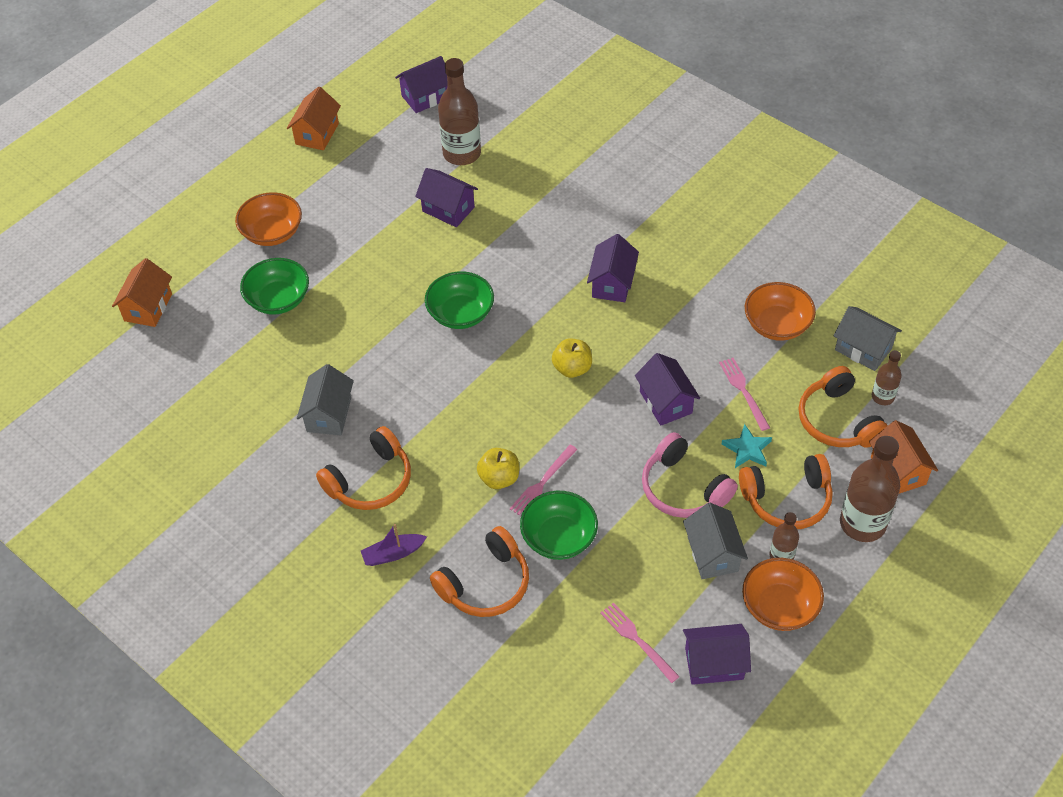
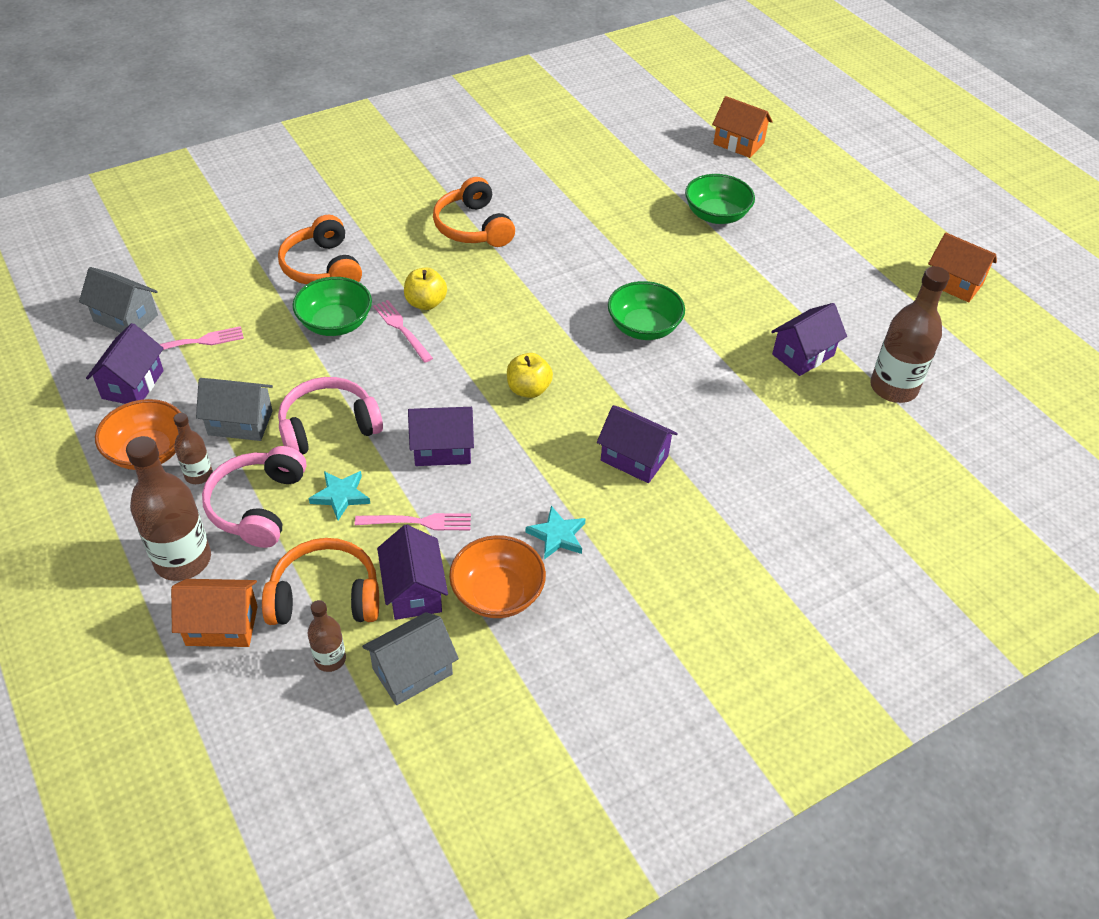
camera: 105 degrees right, 5 degrees down
(272, 233) = (808, 227): orange bowl -> none
(329, 414) = (560, 218): grey house -> grey house (126, 318)
(393, 554) = (390, 224): purple boat -> none
(426, 97) = (1004, 381): purple house -> purple house (414, 591)
(709, 307) = (557, 535): none -> turquoise star
(787, 500) = (257, 505): orange headphones -> pink headphones

